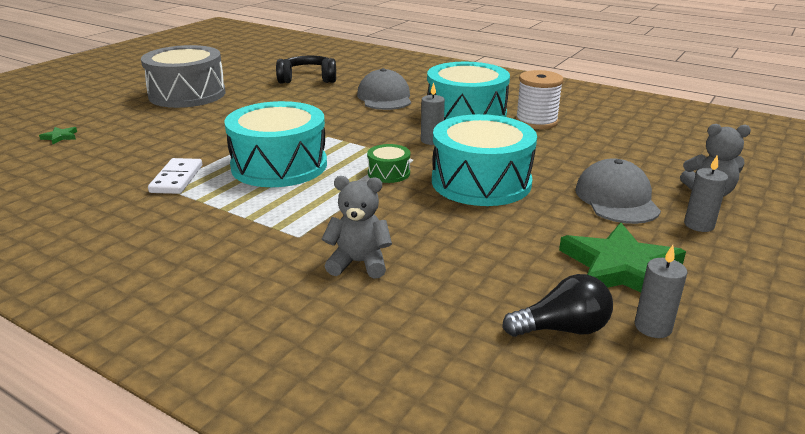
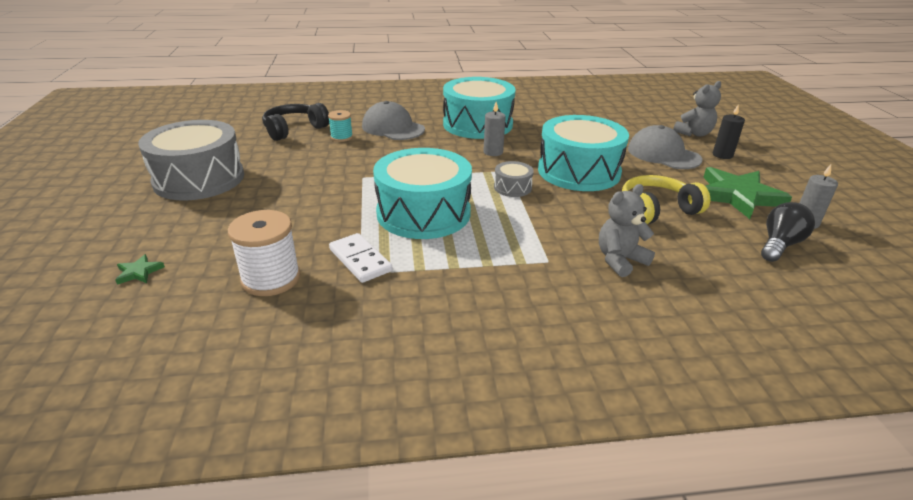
camera: 40 degrees left, 5 degrees up
(330, 93) = (341, 137): none -> turquoise spool
(389, 173) = (512, 187): green drum -> grey drum
(489, 242) = (656, 210): none -> yellow headphones
(536, 122) = (530, 116): white spool -> white spool (271, 279)
(699, 225) = (722, 155): grey candle -> black candle

